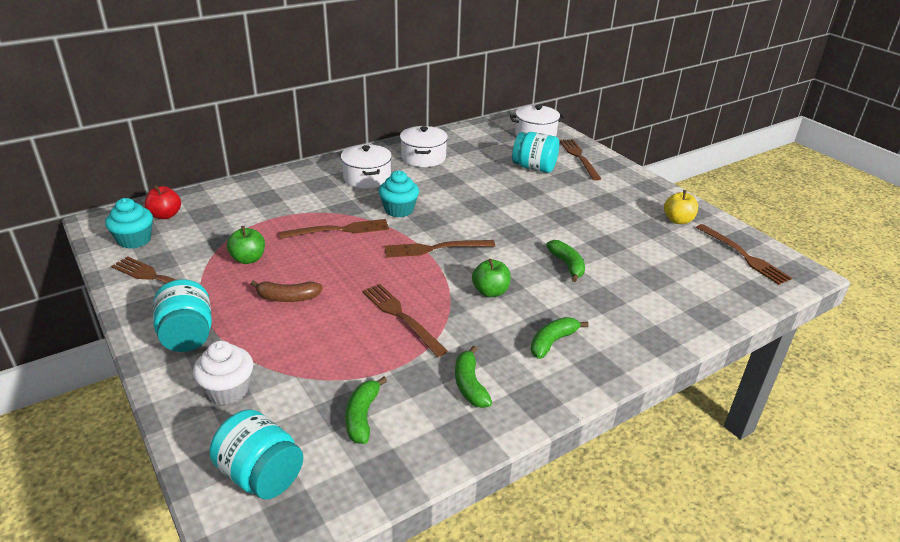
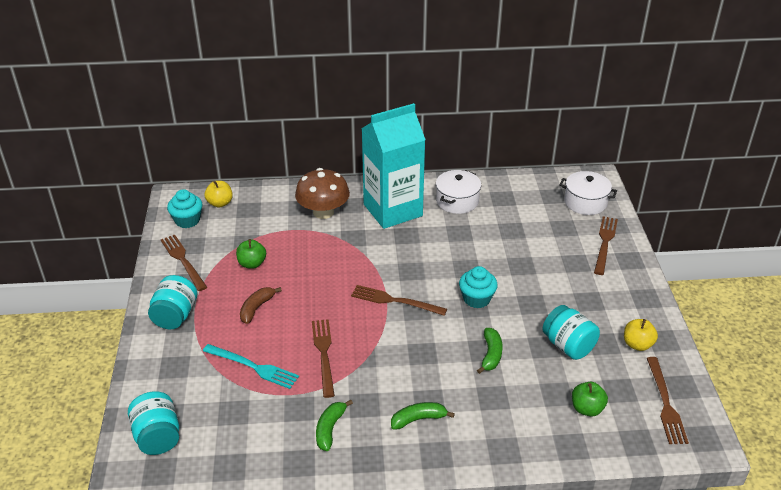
camera: 30 degrees right, 5 degrees up
(165, 215) = (220, 203): red apple -> yellow apple
(228, 390) = (175, 368): white cupcake -> none
(287, 298) = (257, 308): brown banana -> brown banana turned 90 degrees clockwise
(294, 195) = (323, 212): none -> brown mushroom
(328, 355) = (253, 367): none -> turquoise fork
(339, 230) = (334, 258): brown fork -> none
(362, 416) = (243, 422): green banana -> none
(367, 178) = (393, 210): white pot -> turquoise carton
(399, 210) = (394, 252): turquoise cupcake -> turquoise cupcake (476, 299)
(490, 292) = (407, 357): green apple -> green apple (587, 409)
(534, 168) = (550, 242): turquoise jar -> turquoise jar (568, 346)

